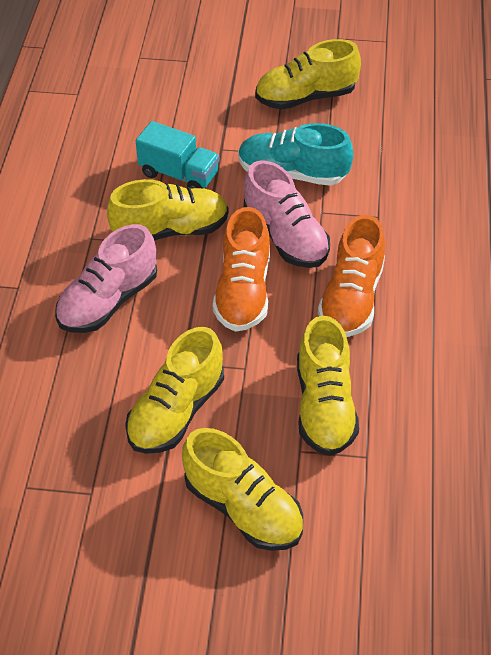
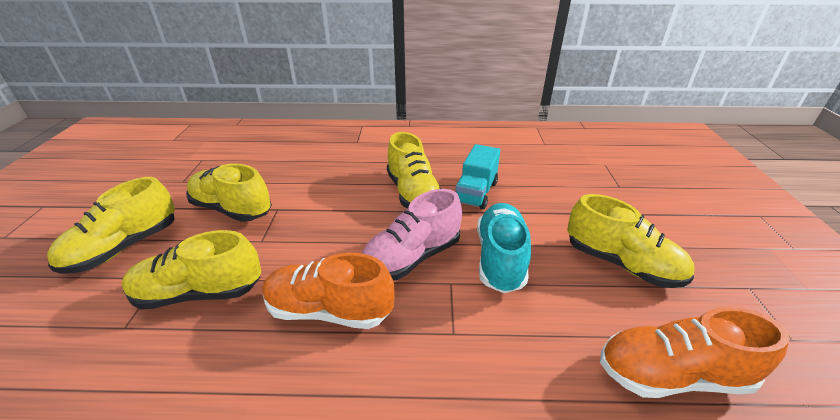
camera: 85 degrees right, 15 degrees down
(108, 301) = (342, 173): pink shoe -> none
(243, 291) = (345, 235): orange shoe -> orange shoe (671, 374)
(305, 97) = (621, 263): yellow shoe -> yellow shoe turned 150 degrees clockwise

